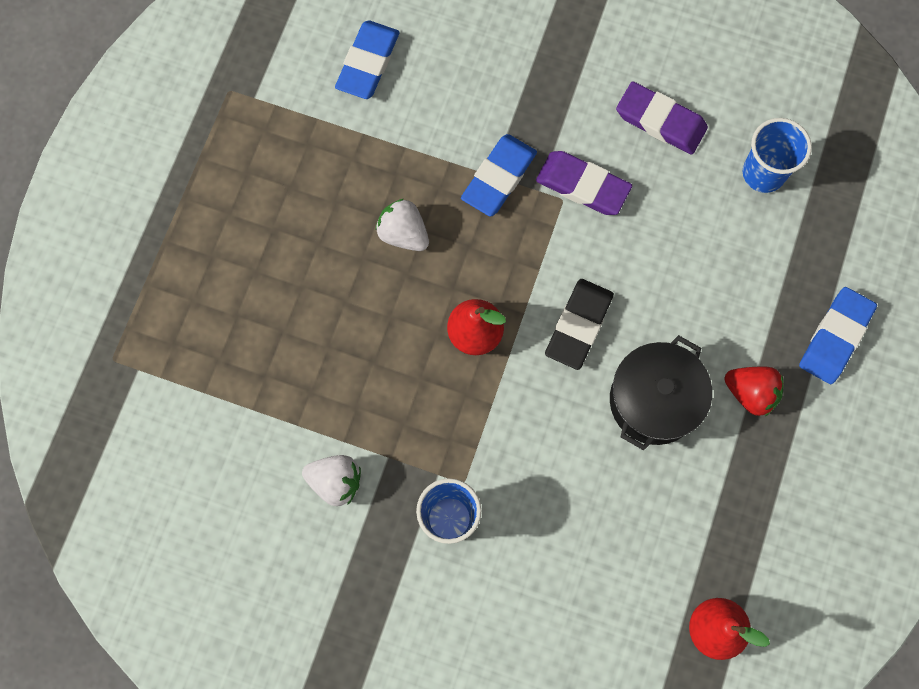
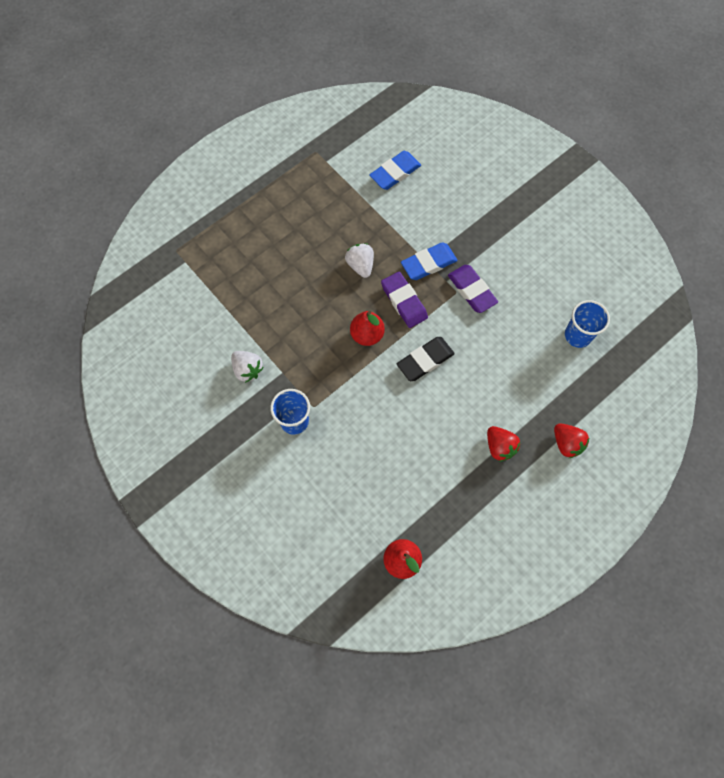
camera: 30 degrees right, 5 degrees down
(654, 400) = (442, 421): black pot -> none
(660, 121) = (535, 279): purple eraser -> purple eraser (404, 301)
(835, 337) = (566, 443): blue eraser -> red strawberry

